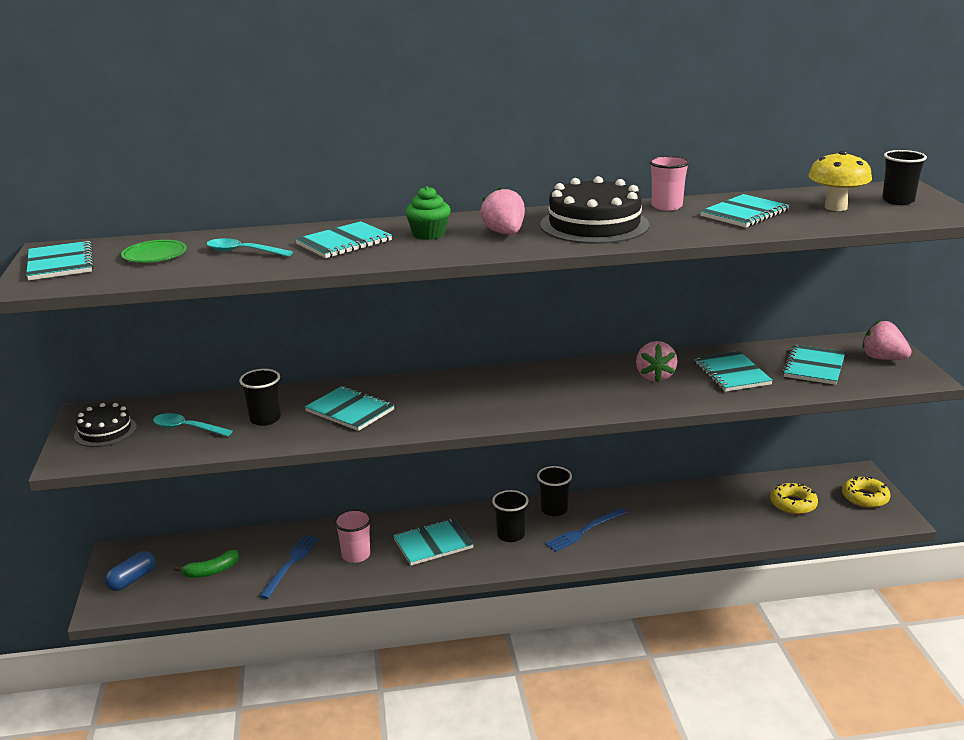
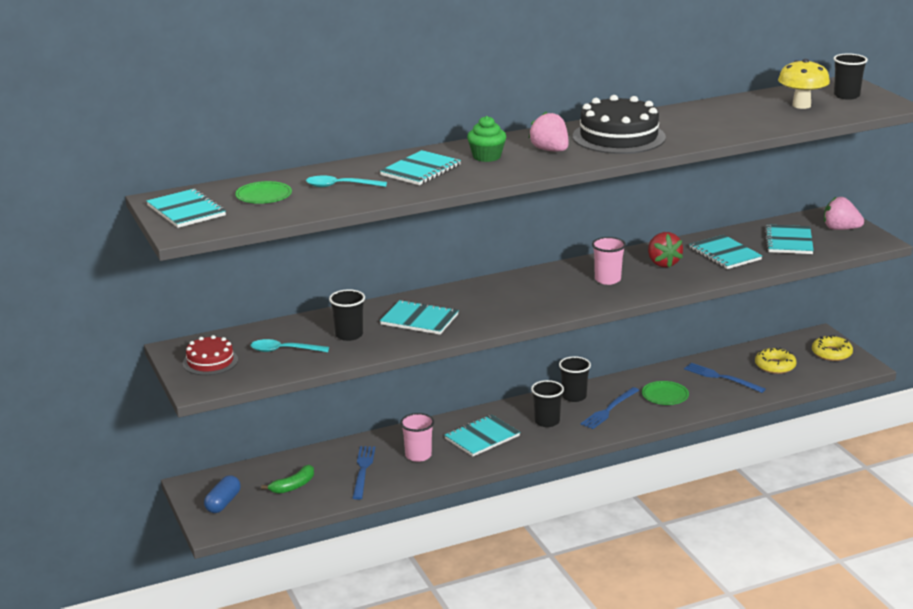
camera: 15 degrees left, 0 degrees up
(105, 431) = (210, 361): black cake -> red cake
(653, 522) = (665, 395): none -> green plate
(654, 376) = (663, 263): pink strawberry -> red strawberry
(667, 206) = (666, 115): pink cup -> pink cup (607, 279)
(726, 510) = (721, 378): none -> blue fork
(744, 213) = (733, 117): turquoise notebook -> none

